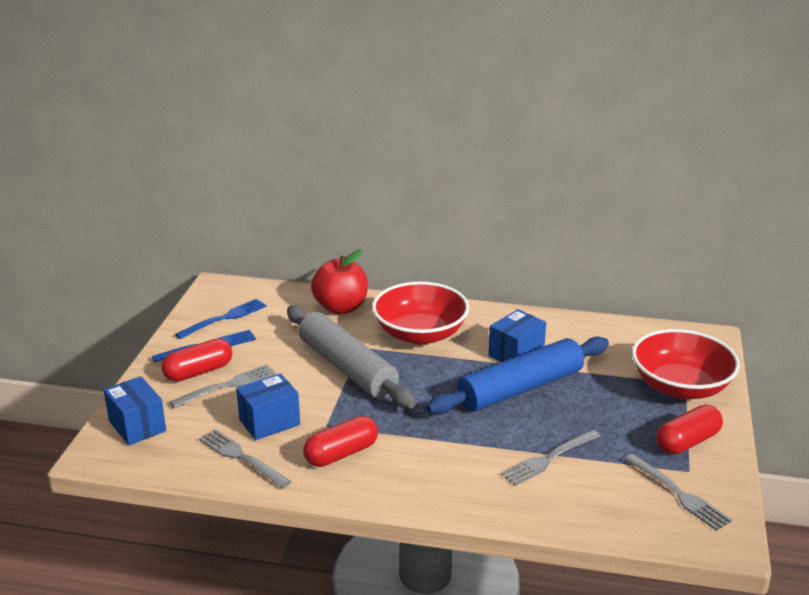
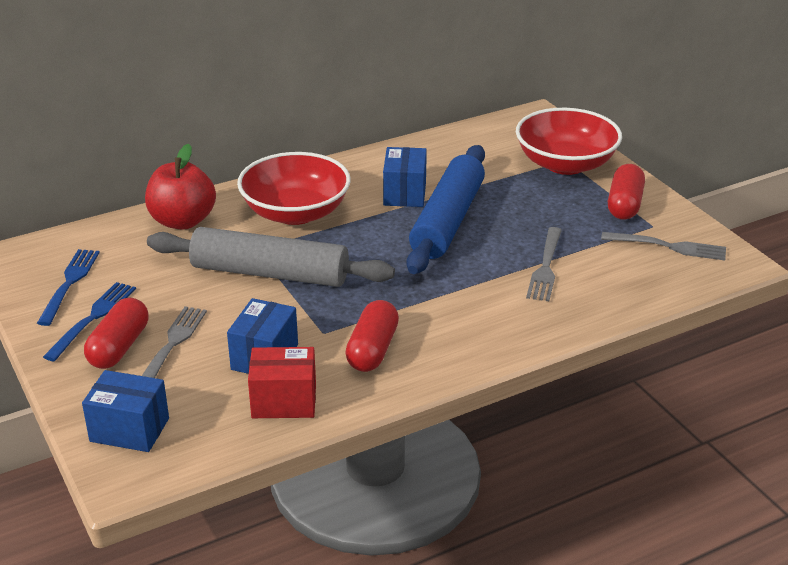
camera: 40 degrees left, 5 degrees up
(242, 457) = (284, 401): grey fork -> red box

